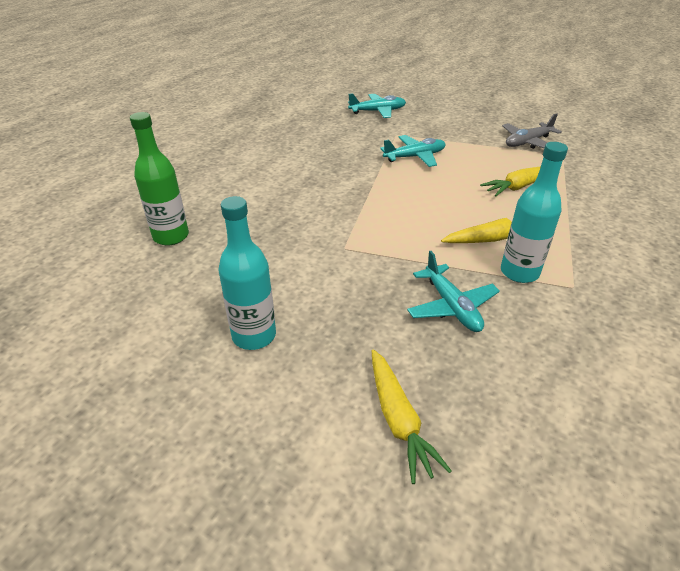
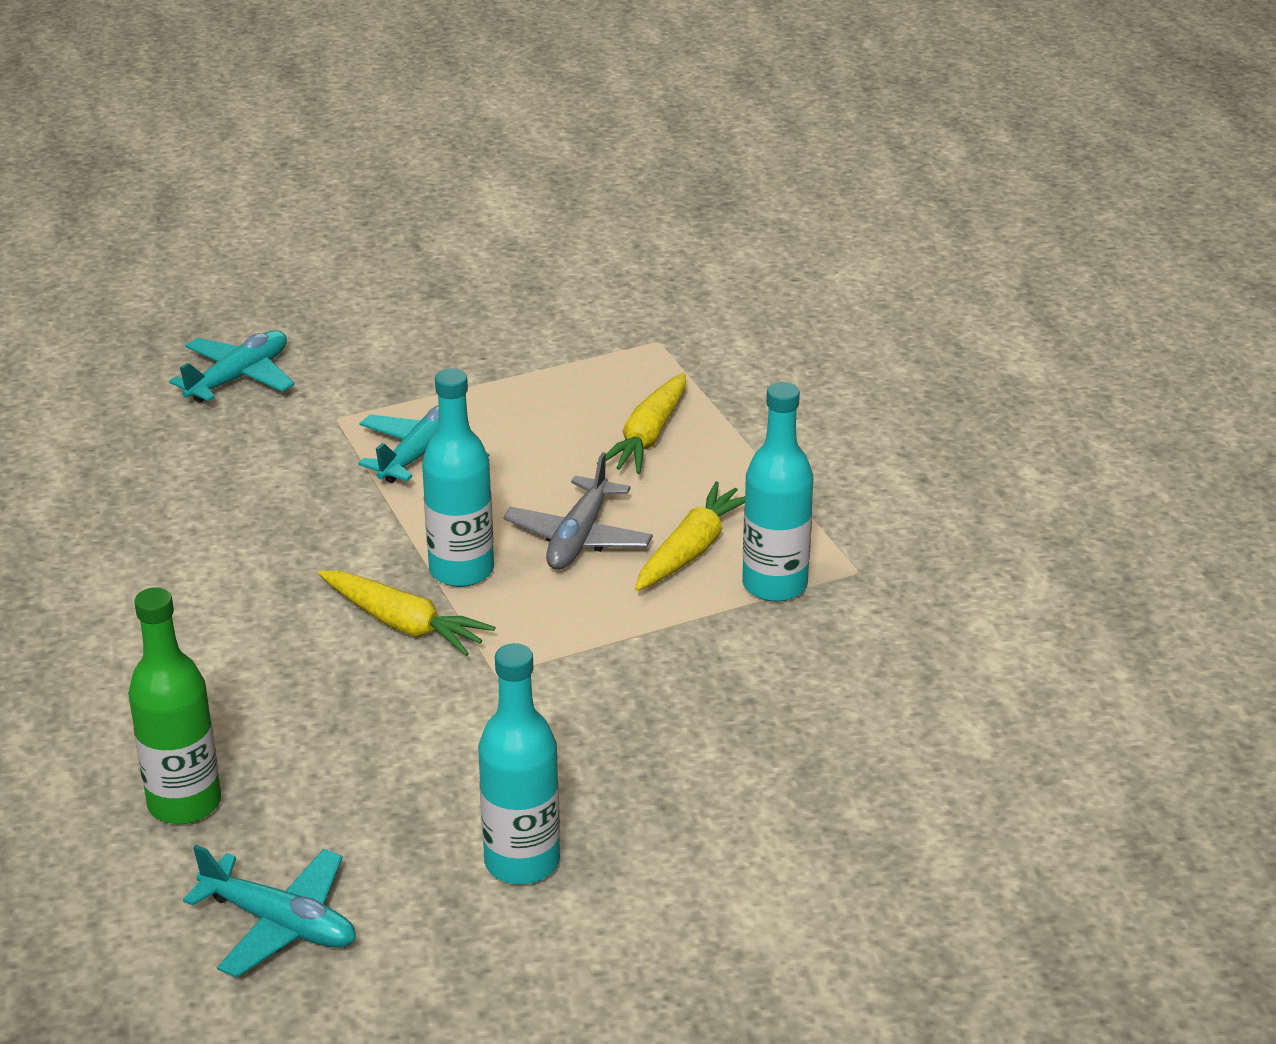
camera: 40 degrees left, 5 degrees down
(379, 202) = (461, 570): none -> turquoise bottle
(398, 420) = (809, 848): yellow carrot -> yellow carrot (403, 624)
(451, 306) = (735, 680): turquoise plane -> turquoise plane (280, 924)
(528, 142) = (581, 338): grey plane -> grey plane (579, 538)

